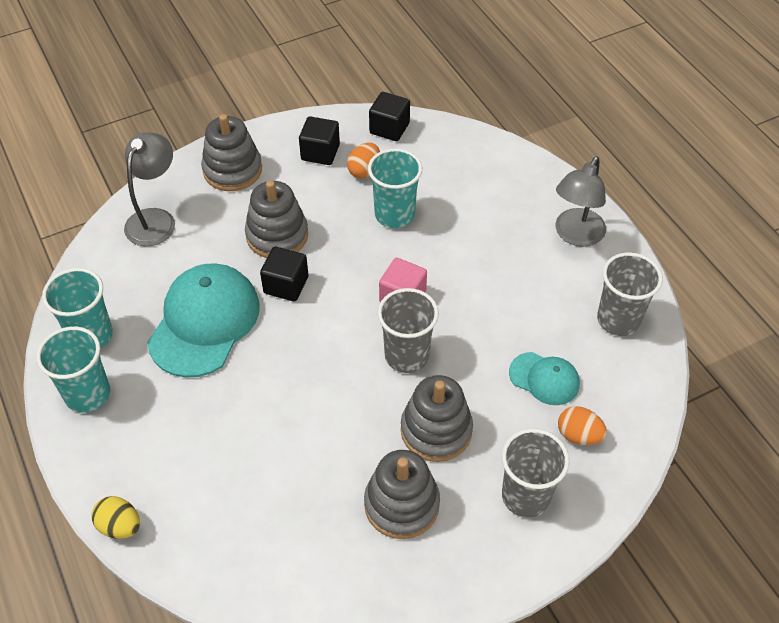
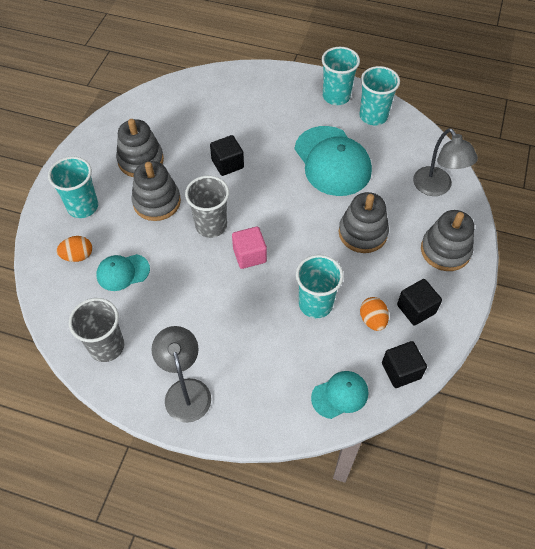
camera: 135 degrees right, 5 degrees up
(120, 526) = (252, 70): yellow egg -> none
(286, 285) = (319, 210): black cube -> black cube (227, 164)
(454, 147) = (340, 395): none -> turquoise cap
(526, 496) = (83, 206): grey cup -> turquoise cup

